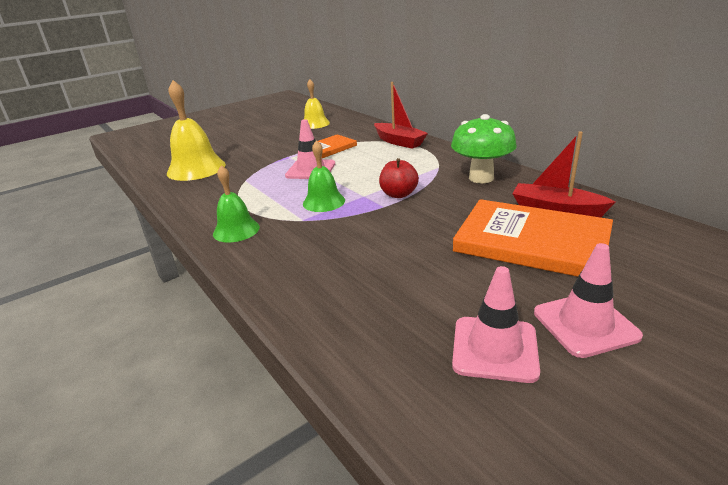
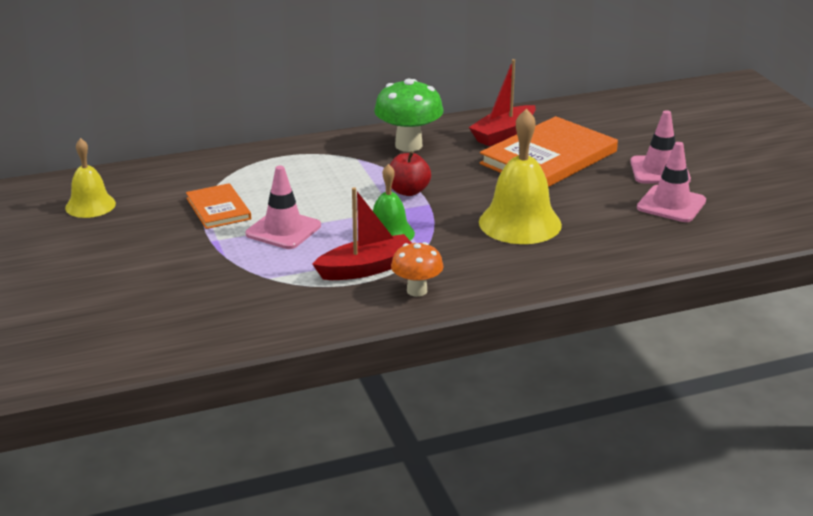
camera: 75 degrees left, 0 degrees up
(196, 168) = (176, 315): yellow bell -> yellow bell (520, 223)
(236, 230) = (417, 291): green bell -> orange mushroom
(399, 142) = (251, 163): red boat -> red boat (366, 268)

